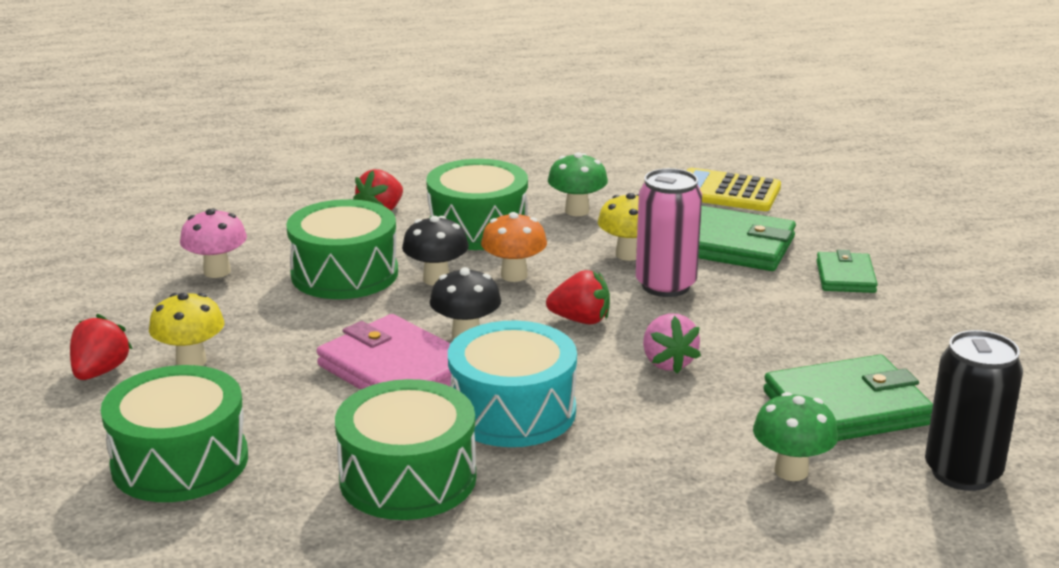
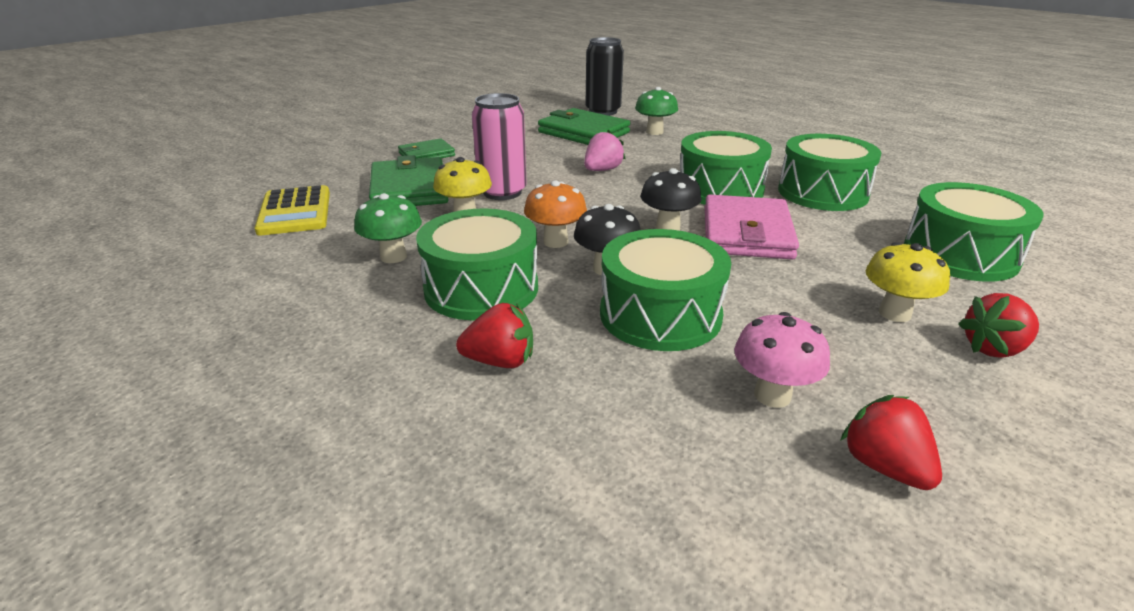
camera: 125 degrees left, 5 degrees up
(512, 411) = (720, 189): turquoise drum -> green drum
(580, 320) = (589, 202): red strawberry -> red strawberry (884, 467)

